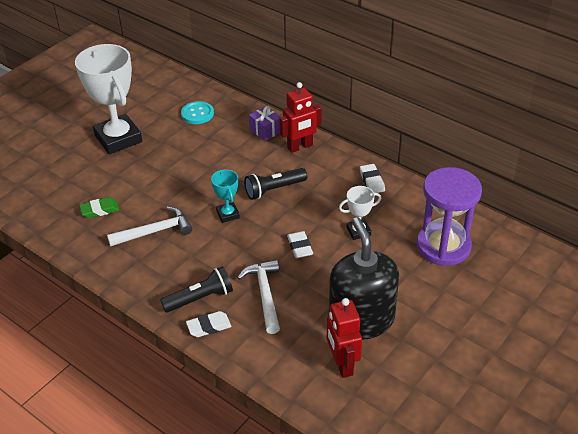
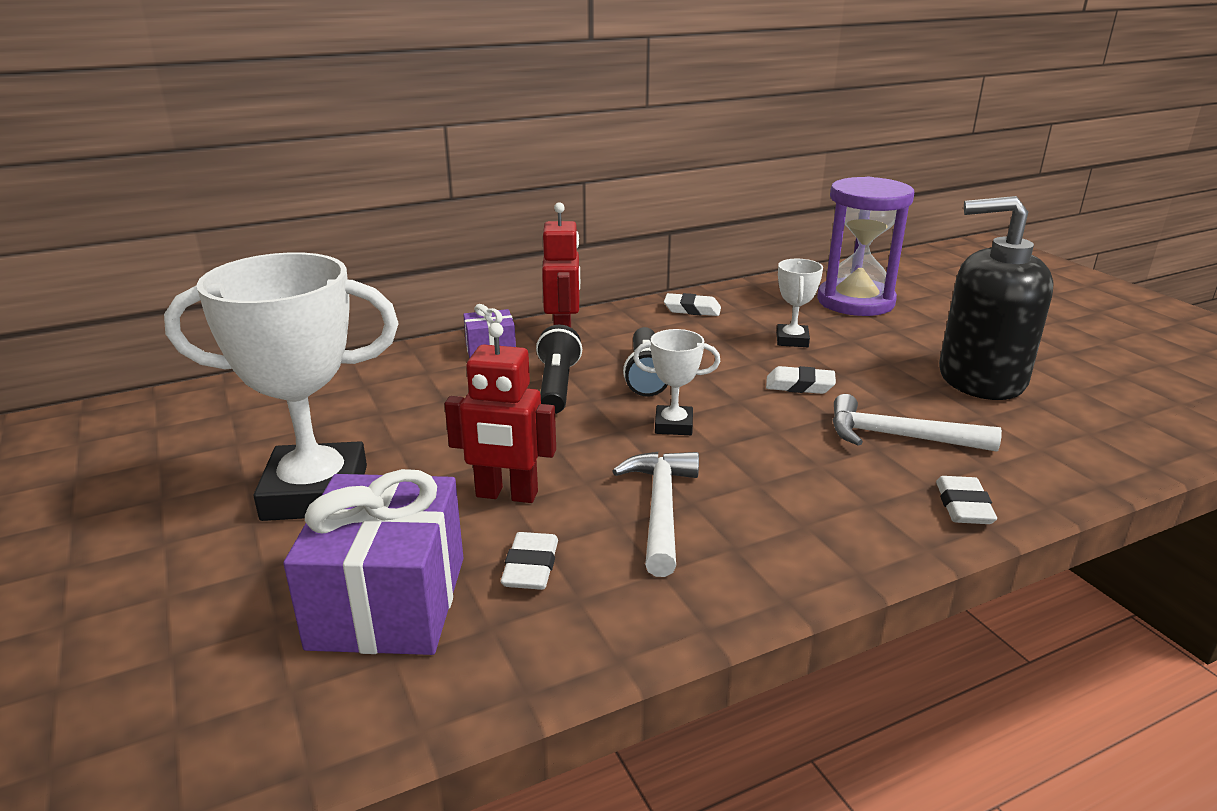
camera: 65 degrees left, 15 degrees down
(66, 185) = (388, 602): none -> purple gift
(100, 210) = (531, 567): green eraser -> white eraser
(197, 114) = (363, 394): turquoise button -> none
(200, 298) = (884, 499): black flashlight -> black flashlight (557, 386)
(228, 214) = (673, 425): turquoise trophy -> white trophy
(342, 364) = (1074, 412): red robot -> red robot (506, 495)

